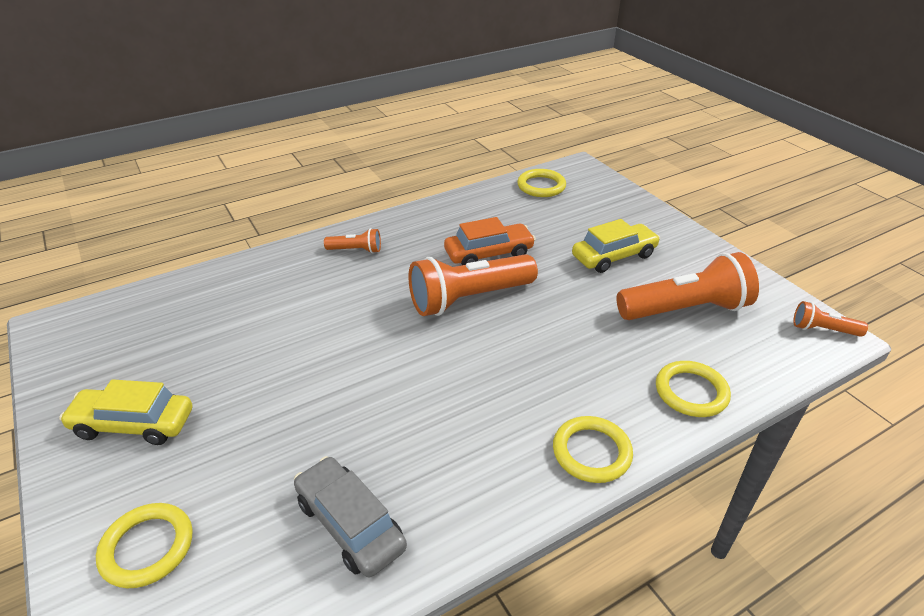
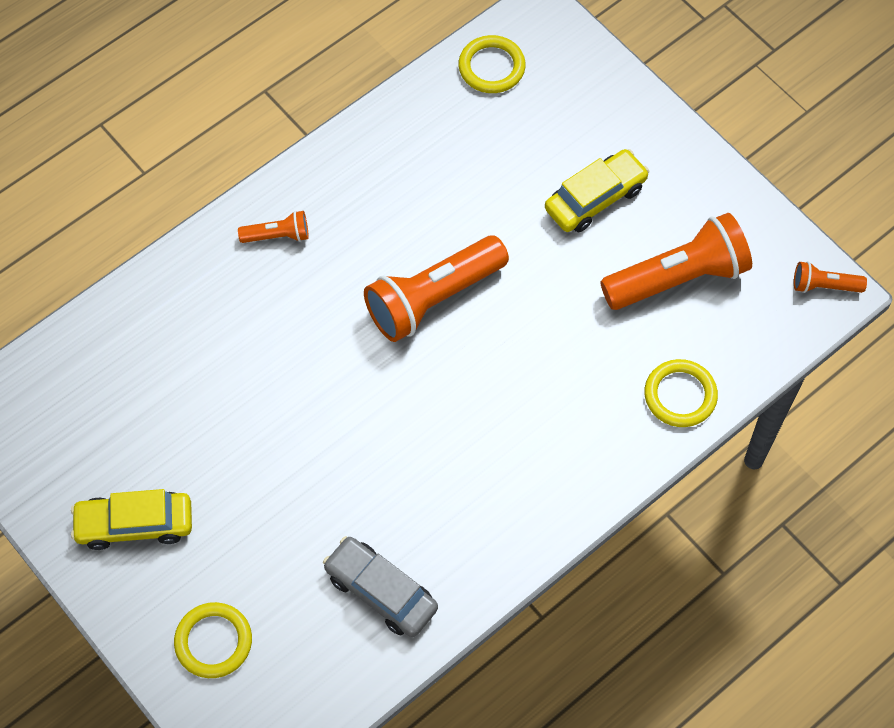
camera: 10 degrees left, 25 degrees up
(489, 254) = (443, 217): orange car -> none
(591, 452) = (585, 483): yellow ring -> none

